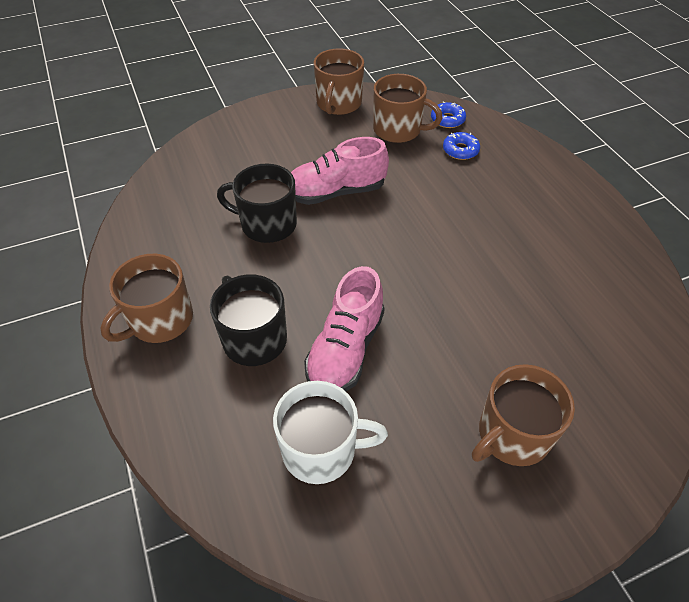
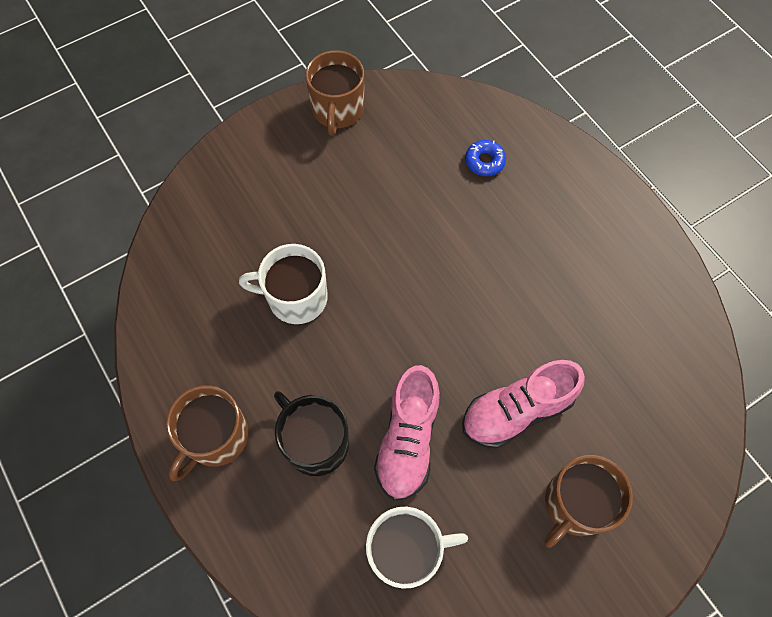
camera: 10 degrees left, 15 degrees up
(267, 224) = (295, 297): black mug -> white mug
(335, 192) = (359, 242): pink shoe -> pink shoe (516, 411)
(398, 130) = (412, 141): brown mug -> none
(447, 119) = (464, 117): blue donut -> none

